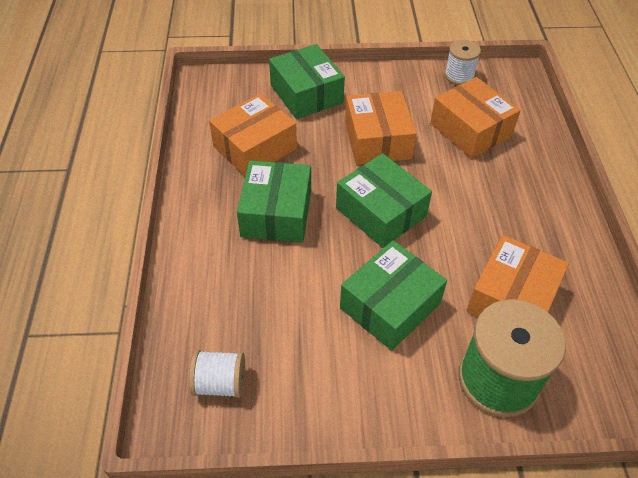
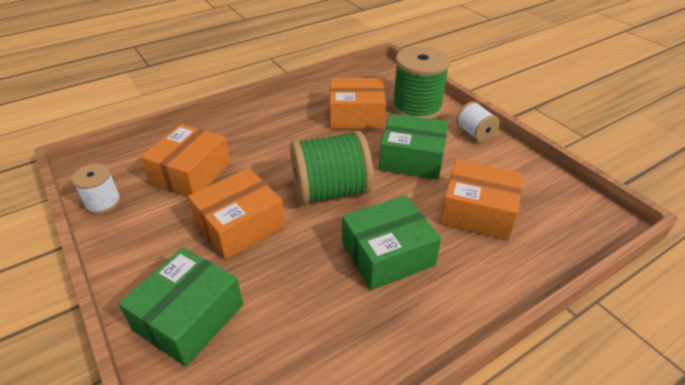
camera: 120 degrees left, 10 degrees down
(220, 383) = (555, 210): white spool -> white spool (474, 133)
(255, 148) = (314, 318): orange box -> orange box (478, 211)
(381, 212) = (331, 191): green box -> green spool

